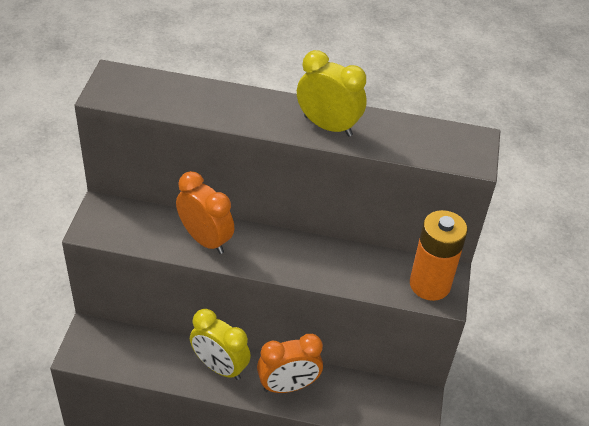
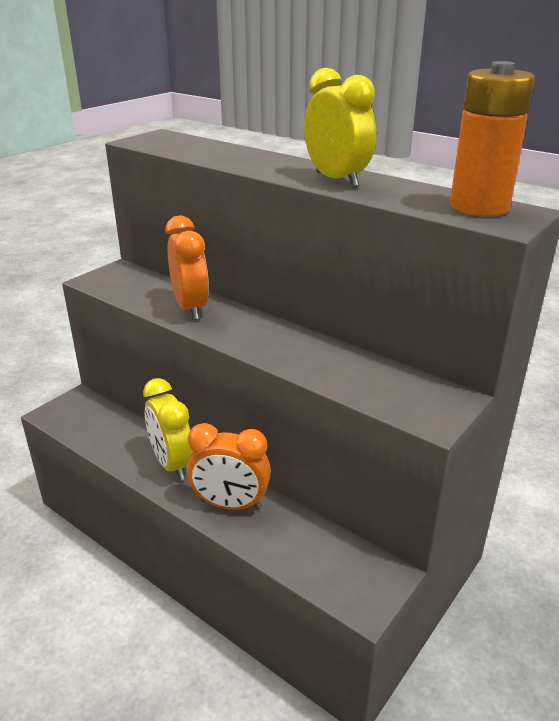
camera: 30 degrees right, 15 degrees down
(430, 284) = (420, 401): orange battery -> orange battery (479, 207)

